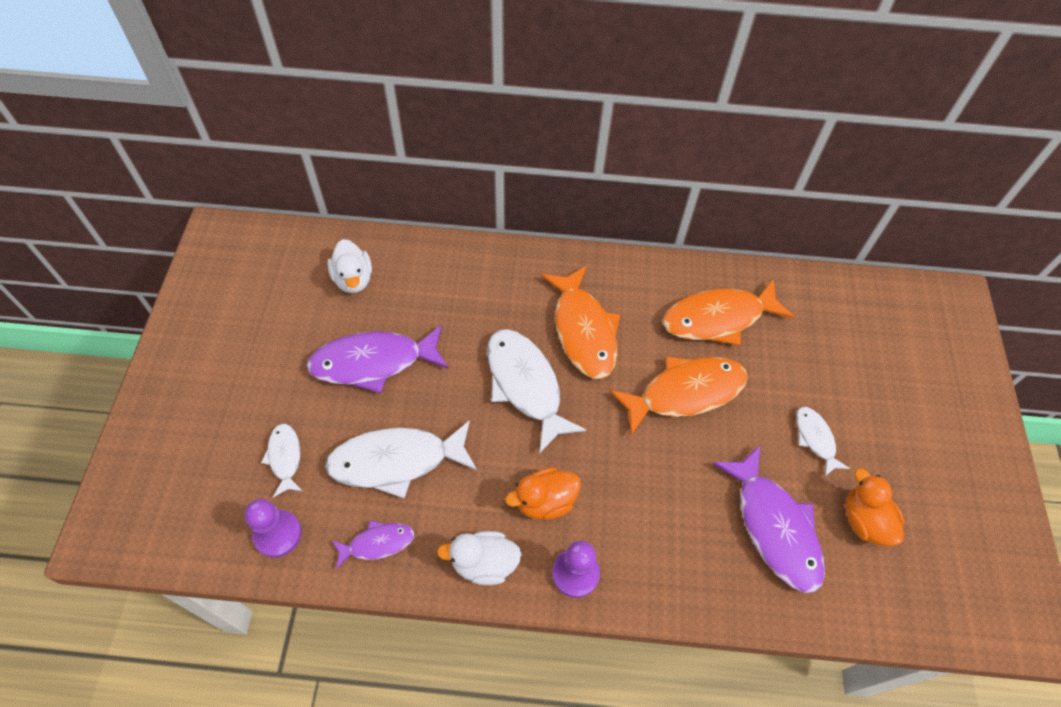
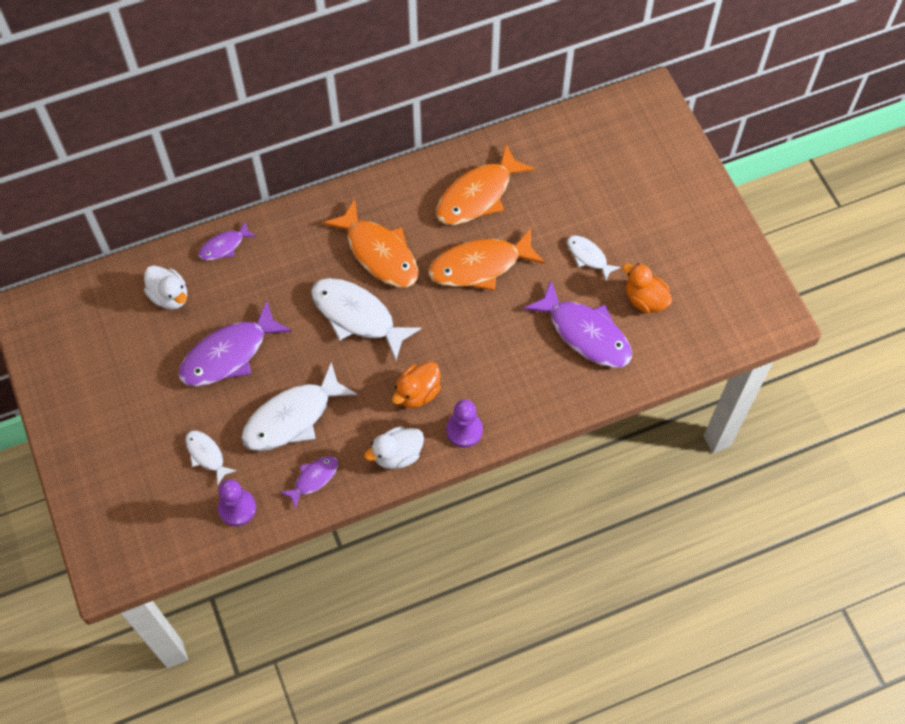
camera: 25 degrees left, 5 degrees up
(434, 256) = (224, 246): none -> purple fish
(685, 393) = (480, 266): orange fish -> orange fish turned 150 degrees counterclockwise

